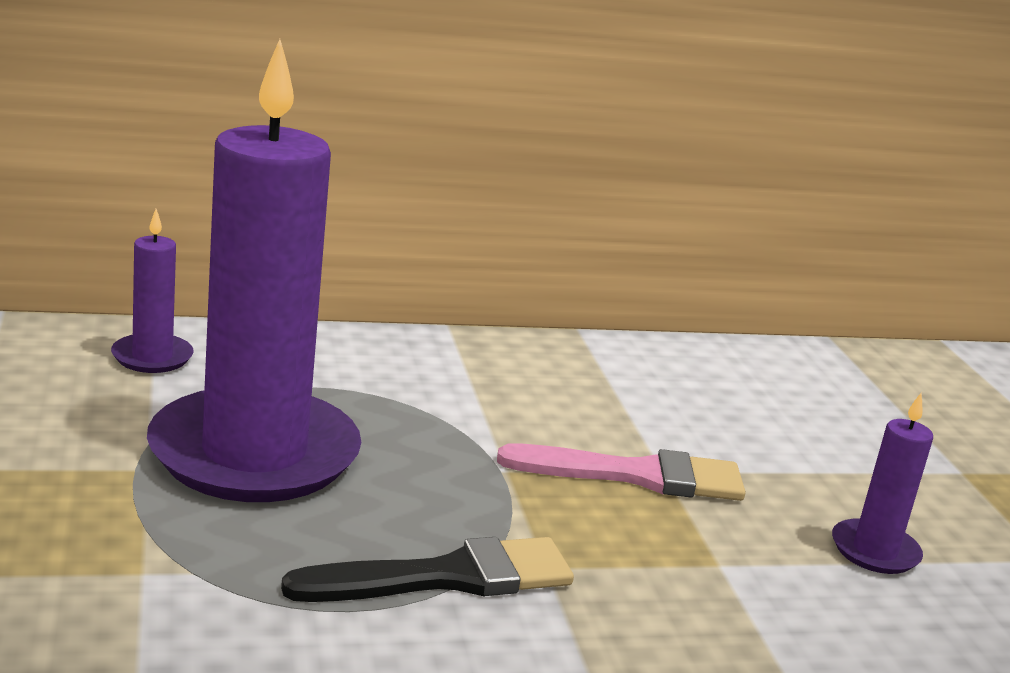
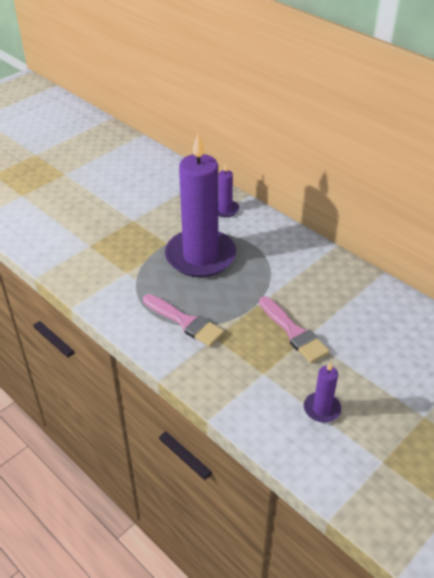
camera: 60 degrees right, 20 degrees up
(447, 577) = (185, 322): black brush -> pink brush

